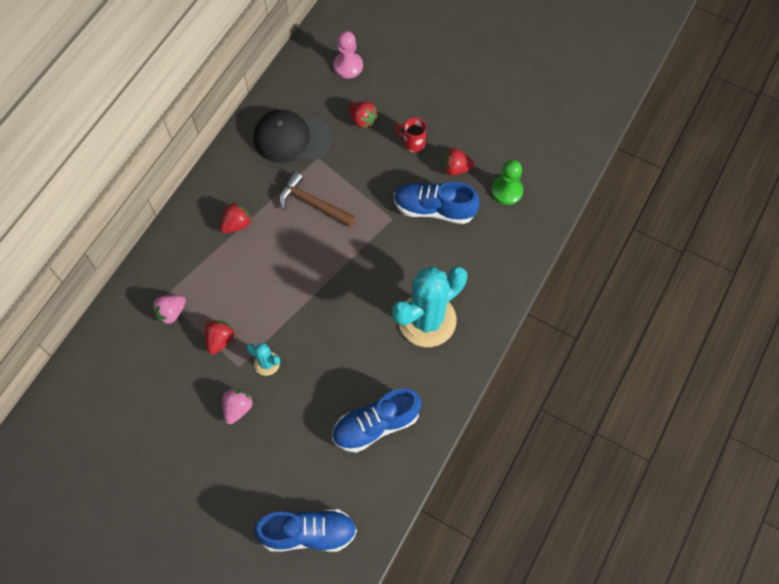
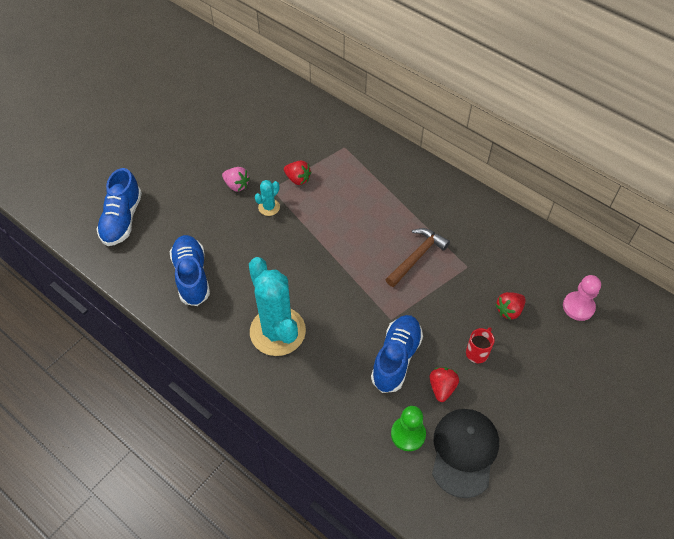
camera: 100 degrees right, 10 degrees down
(171, 312) = (329, 150): pink strawberry -> none
(236, 224) = (403, 199): red strawberry -> none
(292, 138) = (491, 248): black cap -> black cap (464, 452)

